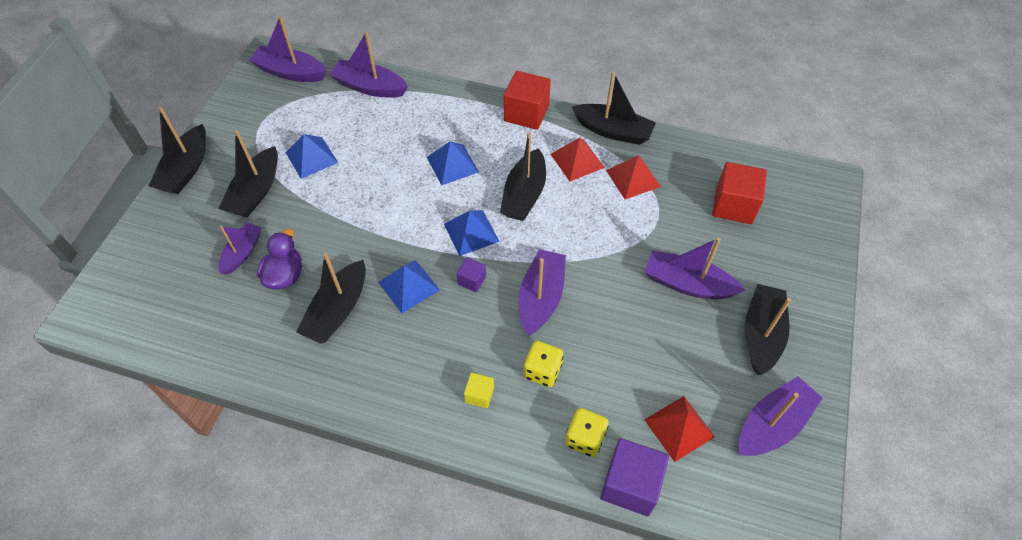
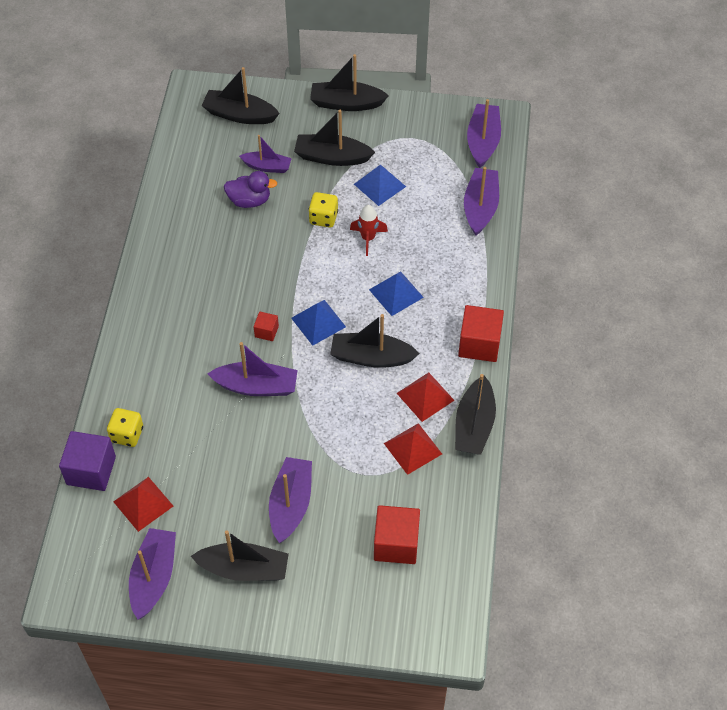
camera: 80 degrees right, 0 degrees up
(338, 310) = (222, 244): black boat -> black boat (239, 115)
(377, 176) = (368, 238): none -> red rocket
(409, 286) = (253, 287): blue pyramid -> none
(472, 280) = (266, 331): purple cube -> red cube
(479, 395) = (157, 355): yellow cube -> none
(542, 371) = (184, 397): yellow dice -> yellow dice (323, 218)
(772, 424) = (154, 577): purple boat -> purple boat turned 120 degrees counterclockwise

